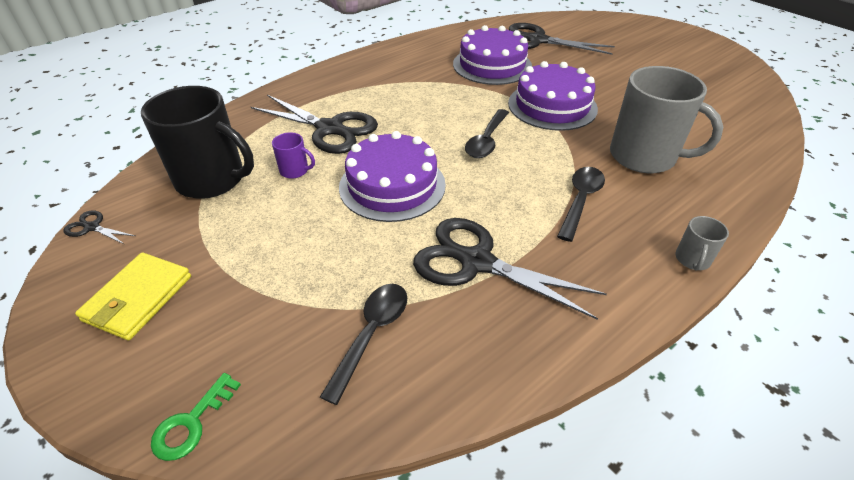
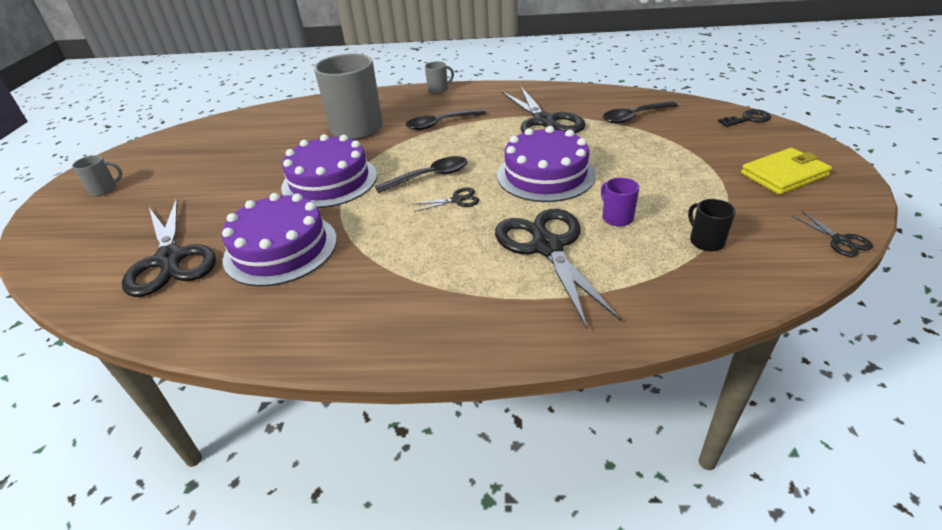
camera: 135 degrees left, 5 degrees down
(191, 423) = (748, 119): green key -> black key
(212, 180) = (706, 241): black mug -> black mug, size x0.43
(435, 133) = (457, 200): none -> black scissors
(673, 43) = (104, 189): none -> grey mug

